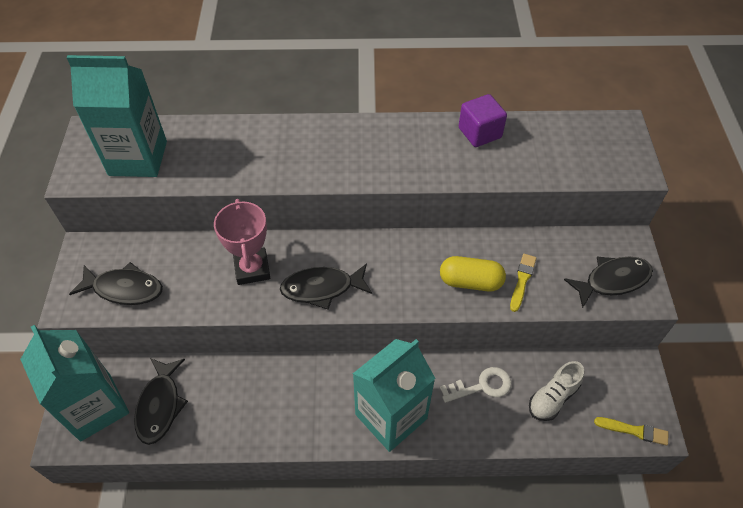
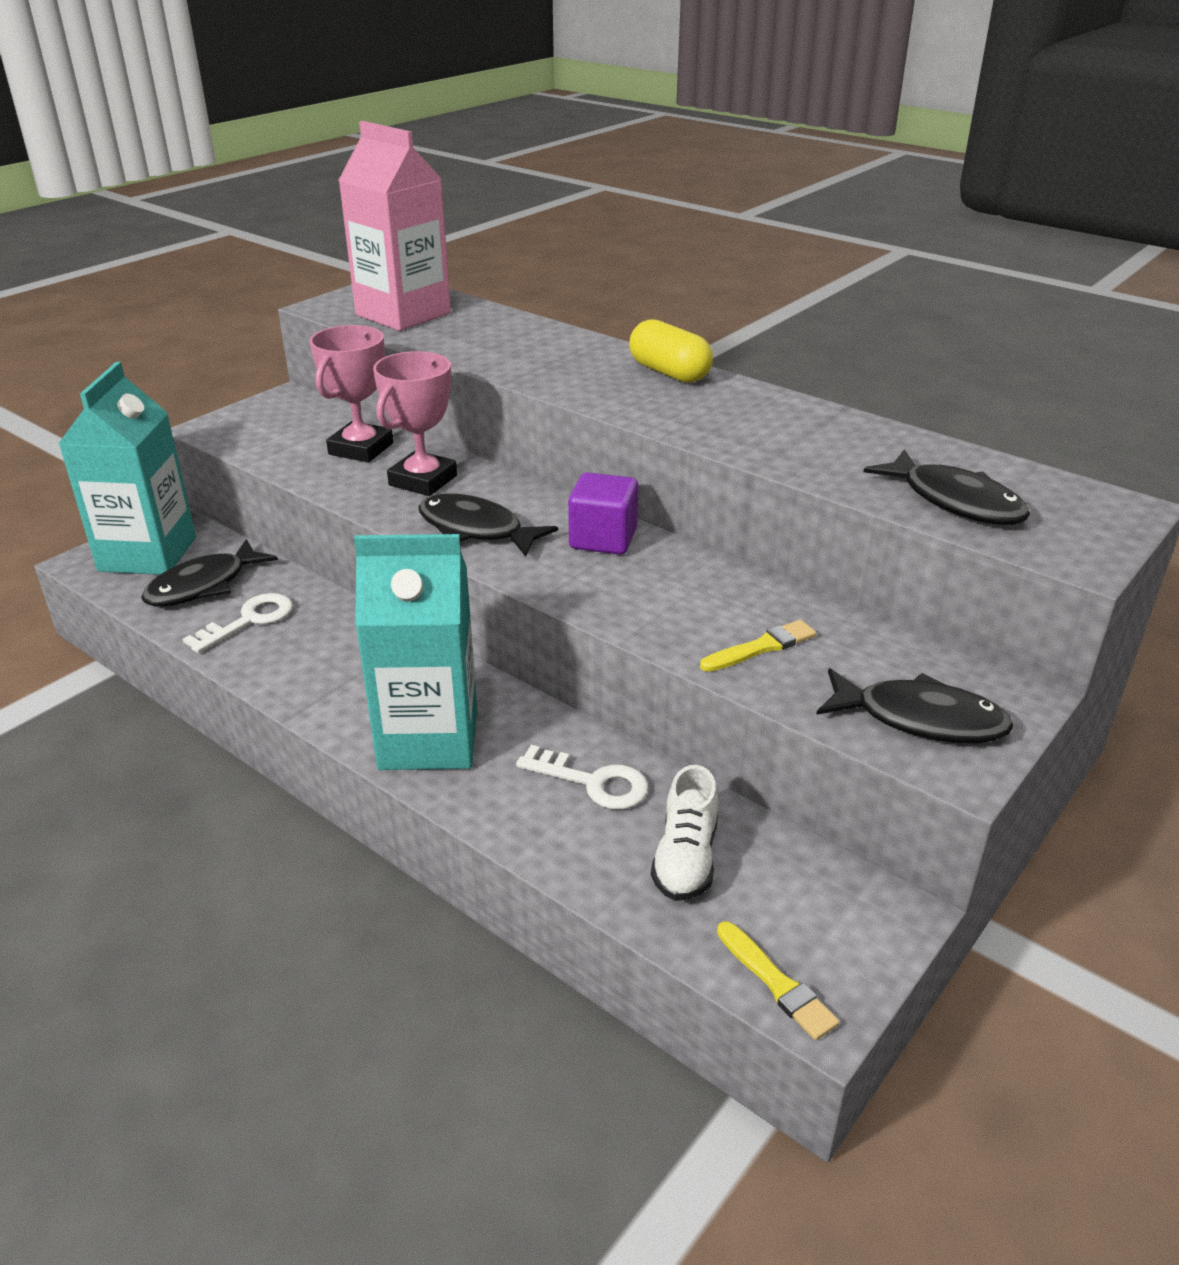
camera: 40 degrees right, 20 degrees down
(124, 289) = (276, 439): black fish -> black fish (955, 501)
(138, 158) = (403, 314): turquoise carton -> pink carton
(187, 265) = (361, 449): none -> pink trophy
(217, 411) = (249, 621): none -> white key
(470, 282) = (679, 612): yellow capsule -> yellow capsule (669, 373)
(479, 133) = (854, 433): purple cube -> purple cube (603, 539)
(552, 398) = (685, 859): white shoe -> white shoe turned 75 degrees counterclockwise

